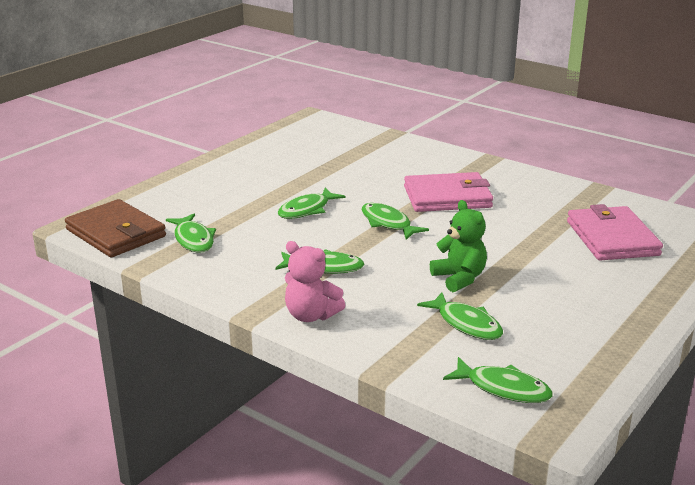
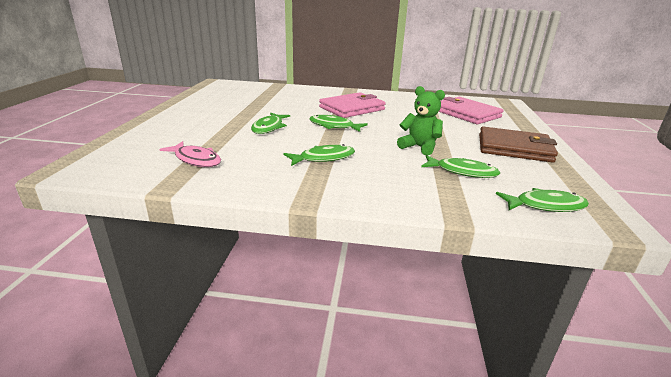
camera: 30 degrees left, 0 degrees up
(116, 233) = (115, 168): brown wallet -> brown wallet (514, 148)
(193, 239) = (196, 160): green fish -> pink fish
(311, 315) = (353, 191): pink teddy bear -> none

